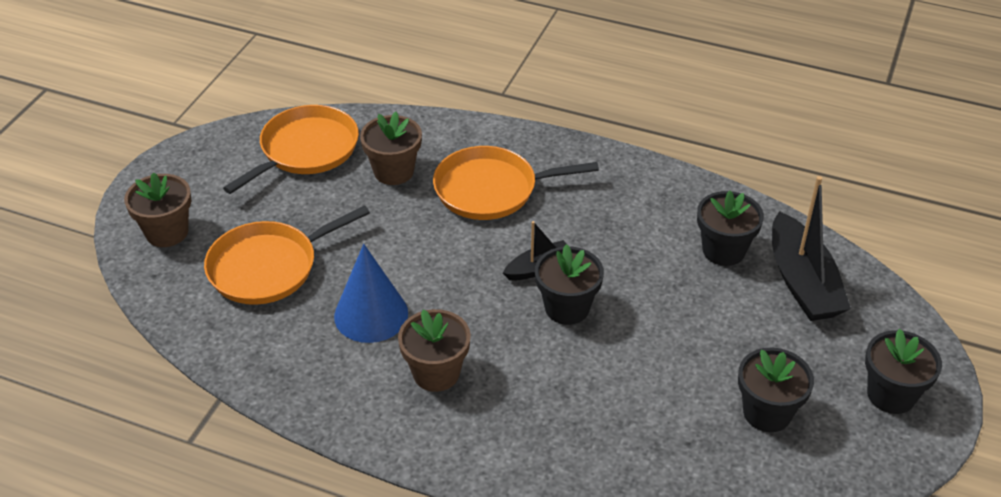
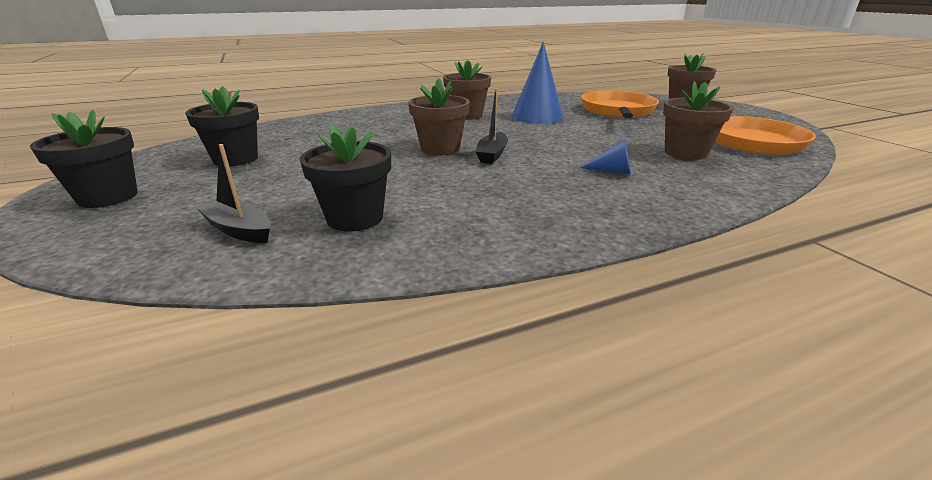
camera: 135 degrees right, 15 degrees down
(491, 189) = (612, 171): orange pan -> blue cone
(567, 308) = (440, 149): black flower pot -> brown flower pot
(802, 282) = (239, 230): black boat -> black boat, size x0.54

